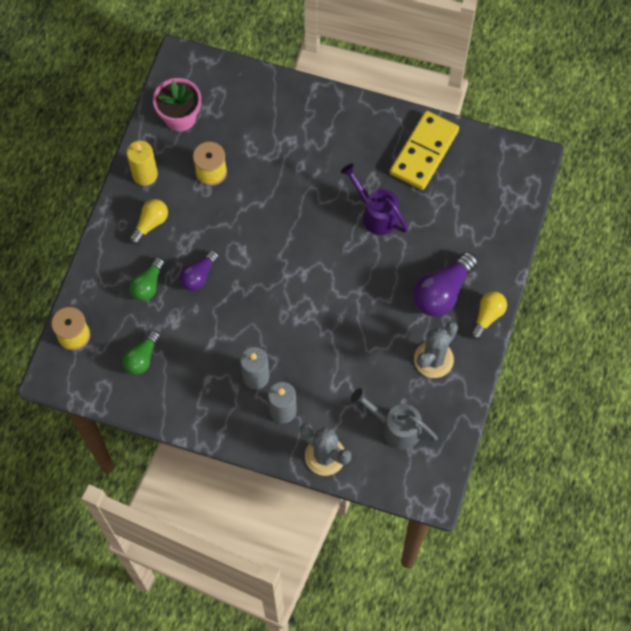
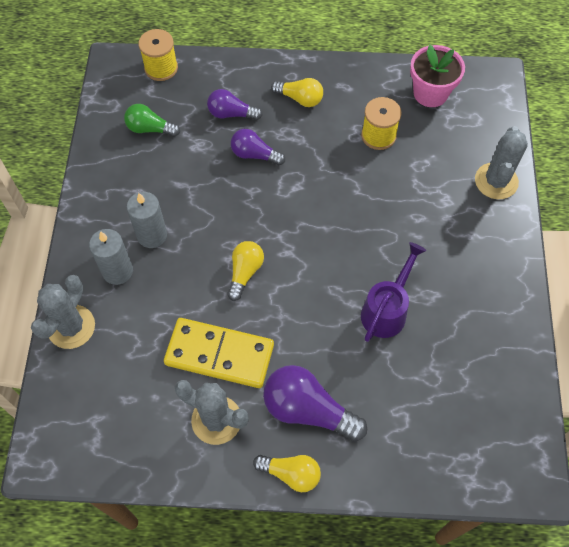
camera: 75 degrees right, 5 degrees down
(145, 174) = (353, 80): yellow candle -> none
(148, 285) = (231, 114): green light bulb -> purple light bulb
(284, 97) = (496, 181): none -> grey cactus
(313, 310) = (245, 272): none -> yellow light bulb
(396, 427) = (119, 396): grey watering can -> none
(424, 152) = (489, 345): yellow domino -> yellow domino (219, 355)

